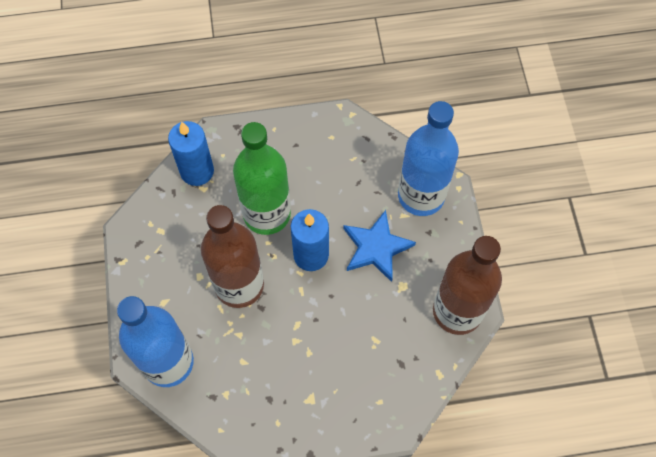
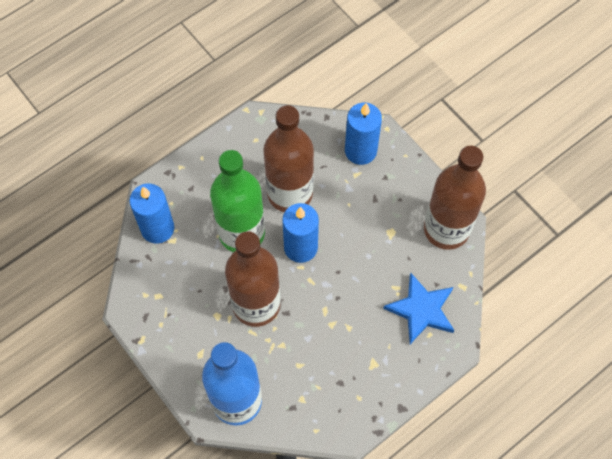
camera: 30 degrees left, 0 degrees up
(332, 201) = (290, 193): none -> brown bottle
(376, 247) = (350, 212): blue star -> blue star (421, 310)
(421, 196) = (360, 151): blue bottle -> blue candle

